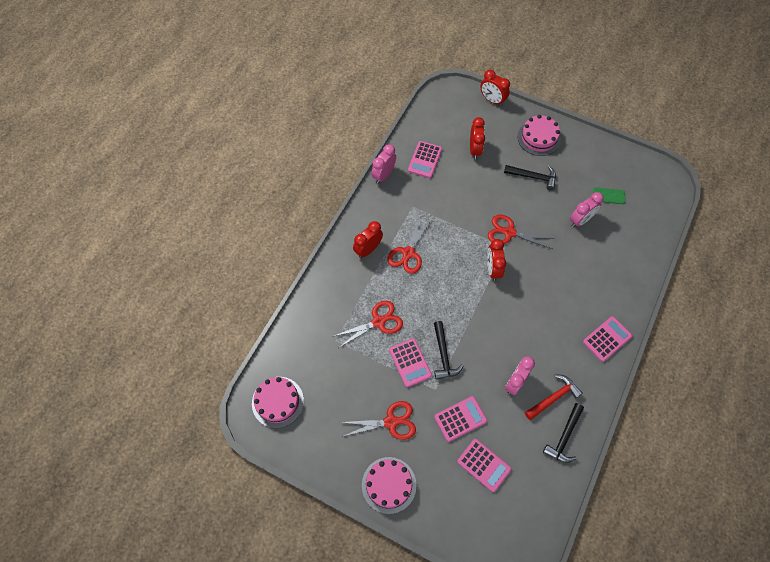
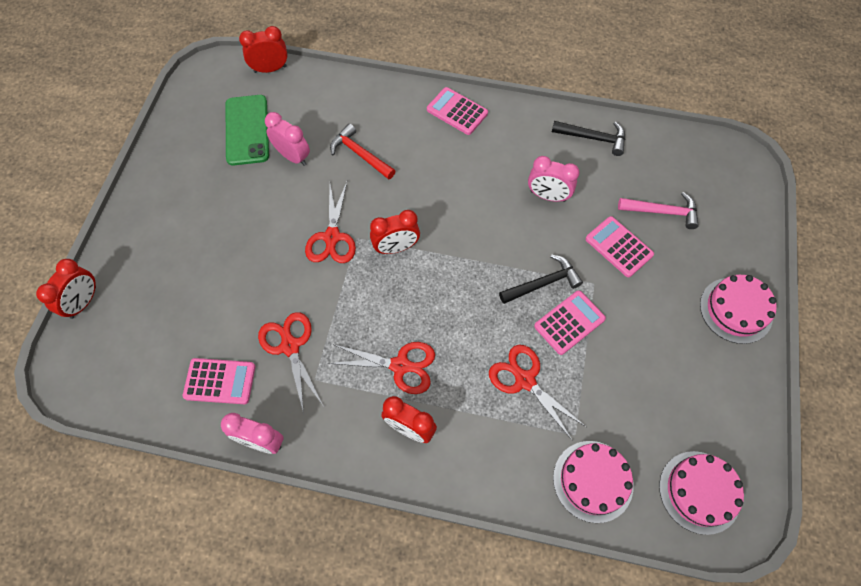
camera: 105 degrees left, 0 degrees up
(391, 422) = (658, 327): red scissors -> red scissors (290, 346)
(474, 150) = (189, 309): red clock -> red clock (270, 69)
(483, 465) = (662, 212): pink calculator -> pink hammer
(533, 177) = (230, 222): black hammer -> none
(538, 138) = (156, 225): pink cake -> pink cake (593, 481)
(553, 397) = (551, 154): red hammer -> red hammer (360, 154)
(608, 196) = (247, 130): green phone -> green phone, size x1.89

